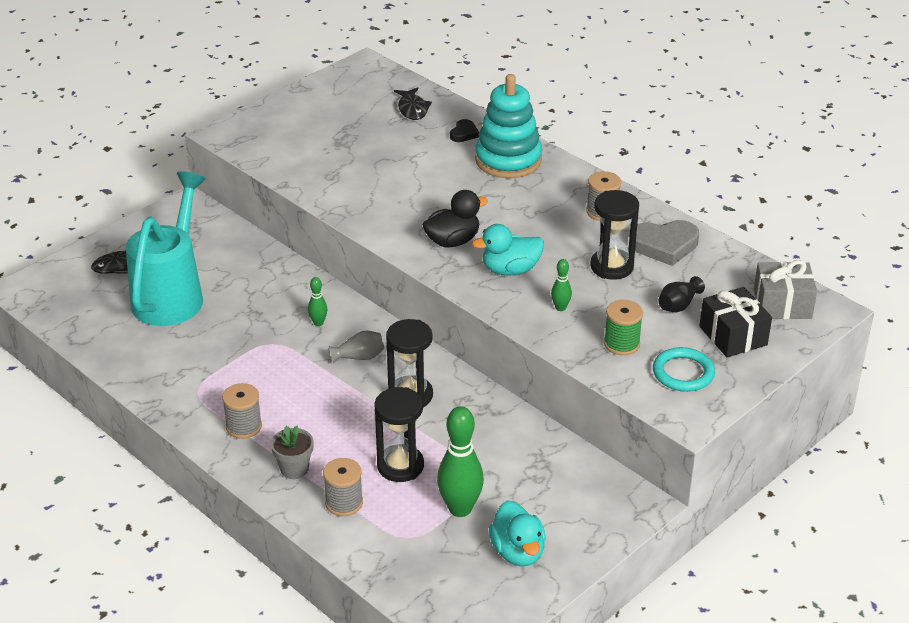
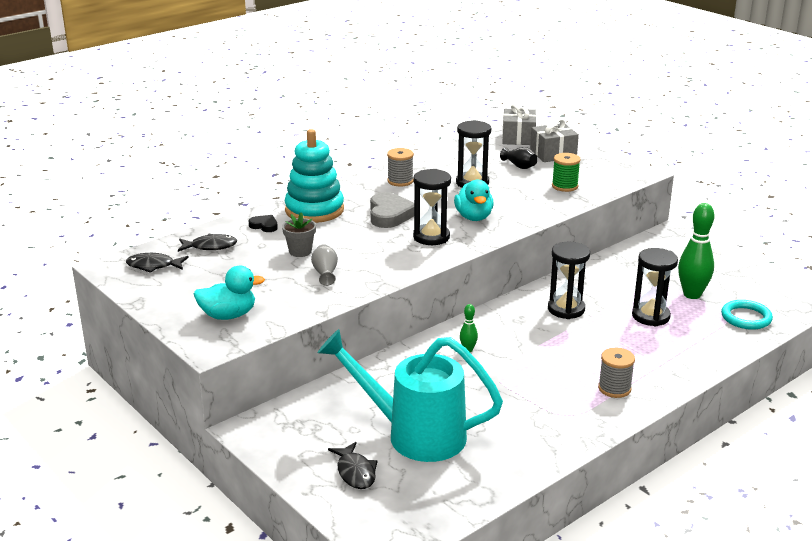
camera: 85 degrees left, 10 degrees down
(294, 469) = (664, 363): grey flower pot -> grey flower pot (300, 251)
(344, 503) = (698, 341): grey spool -> none
(359, 357) = (517, 331): grey vase -> grey vase (325, 273)
(369, 85) = (154, 266): none -> black fish
(452, 241) = (431, 237): black duck -> black hourglass
(518, 552) = (729, 276): turquoise duck -> turquoise duck (228, 315)
(560, 308) = (523, 203): green bowling pin -> none
(664, 245) = (447, 165): grey heart -> grey heart (390, 214)
(683, 373) = (594, 171): turquoise ring -> turquoise ring (746, 318)
(733, 336) = (553, 154): black gift -> grey gift

